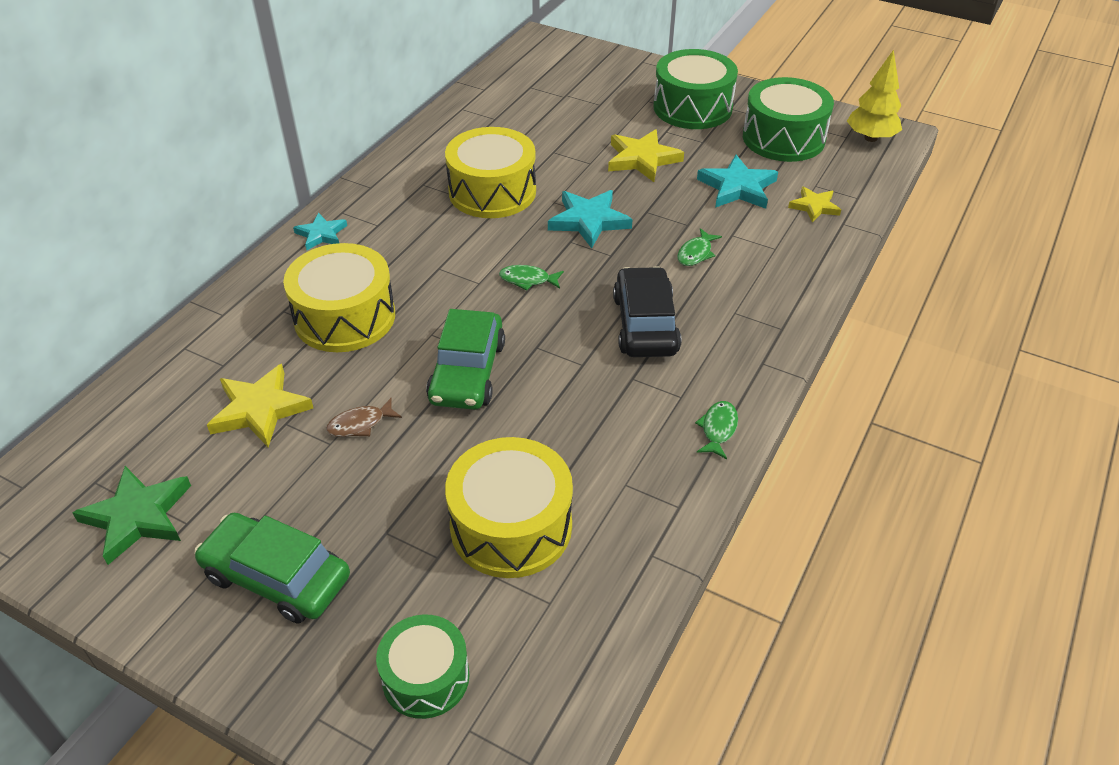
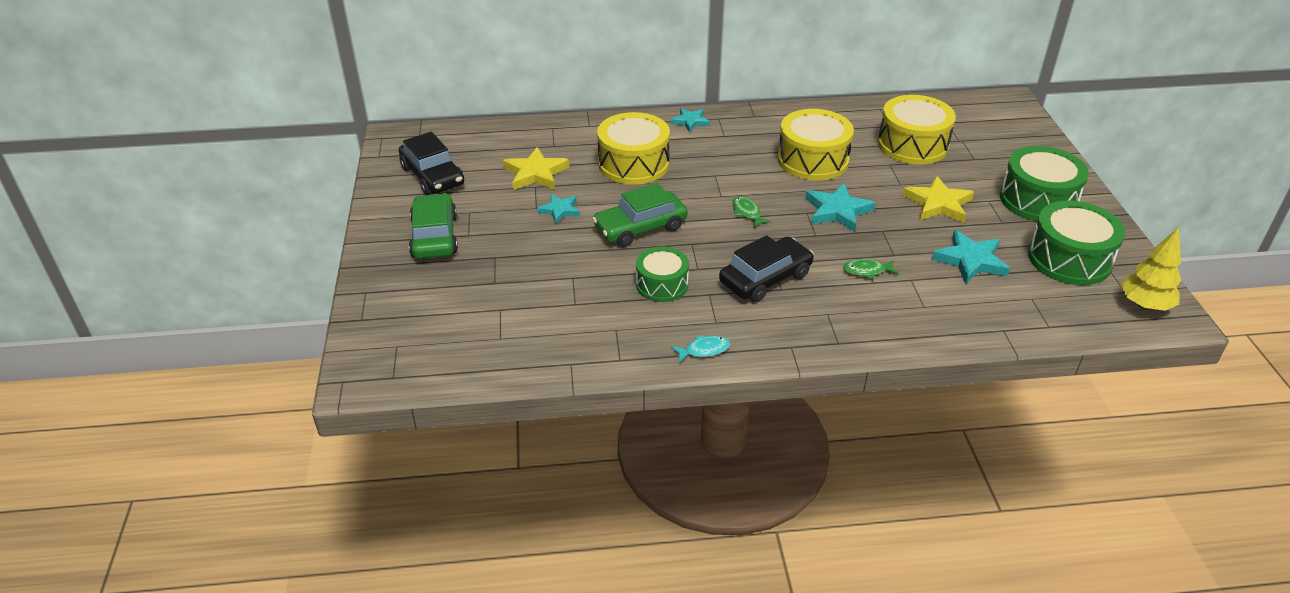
camera: 55 degrees right, 5 degrees down
(137, 516) = (432, 176): green star -> black car
(360, 424) = (560, 210): brown fish -> turquoise star
(426, 677) = (415, 315): green drum -> green drum (662, 284)
(511, 526) = (540, 299): yellow drum -> yellow drum (912, 145)
(718, 429) = (704, 350): green fish -> turquoise fish
(814, 207) = (1003, 307): yellow star -> none

